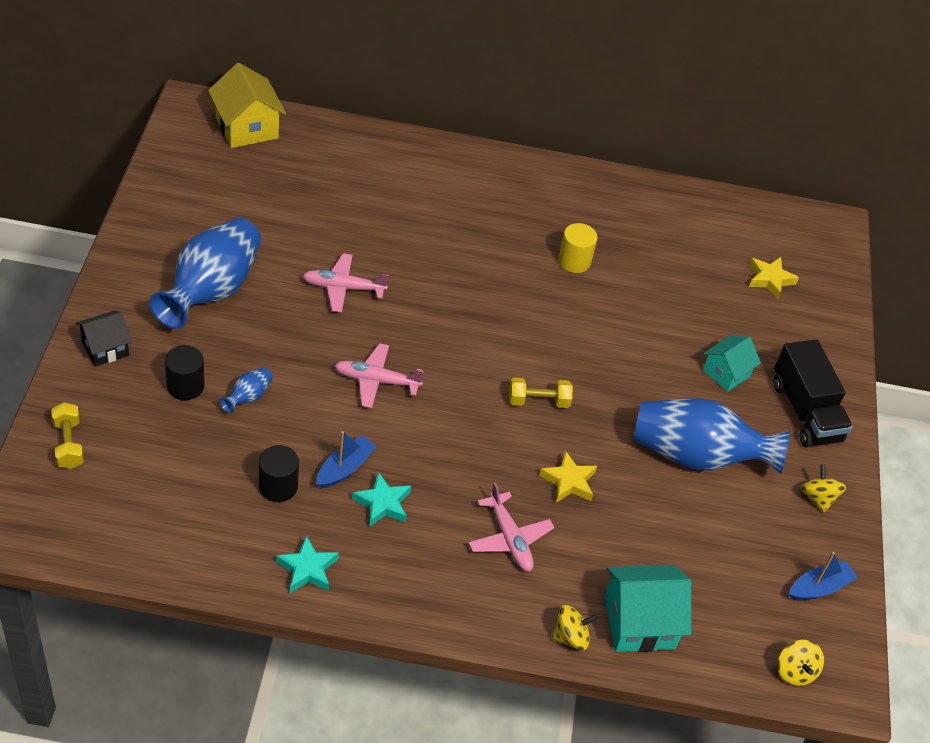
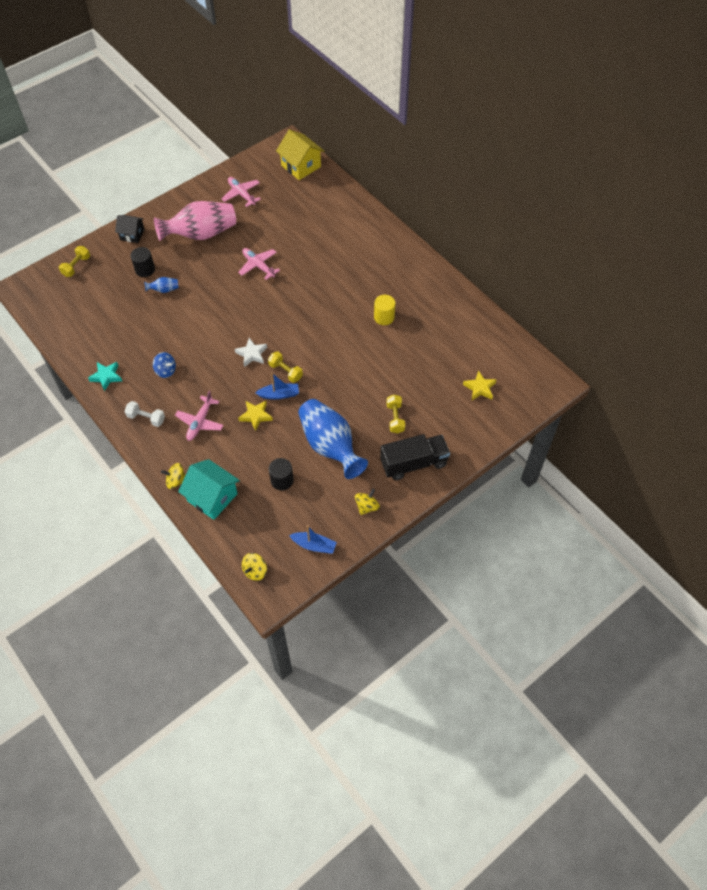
camera: 50 degrees right, 10 degrees up
(211, 290) = (201, 234): blue vase -> pink vase
(247, 128) = (301, 166): yellow house -> yellow house turned 60 degrees counterclockwise
(278, 486) = (133, 335): black cylinder -> black cylinder (282, 480)
(345, 468) = (168, 345): blue boat -> blue boat (279, 394)
(376, 381) = (224, 316): pink plane -> pink plane (241, 194)
(382, 504) = (166, 370): turquoise star -> blue spinning top
(432, 585) = (146, 418): none -> white dumbbell
(471, 407) = (252, 354): none -> white star
(570, 637) = (176, 481): yellow spinning top -> yellow spinning top turned 150 degrees clockwise
(726, 373) = (395, 418): turquoise house -> yellow dumbbell
(805, 411) = (413, 463): black truck -> black truck turned 135 degrees counterclockwise

